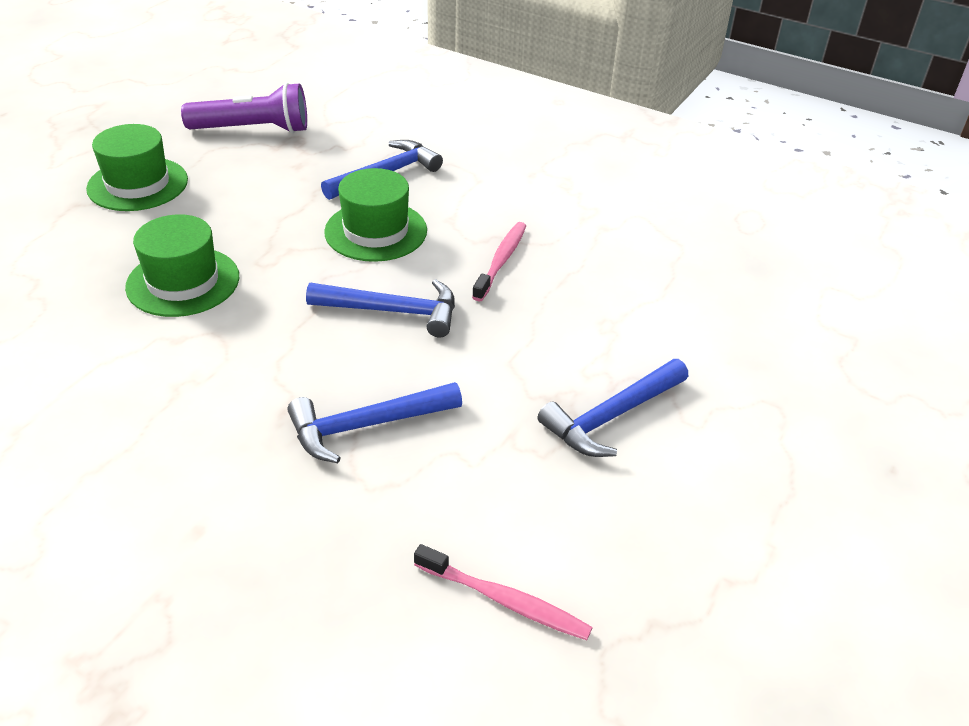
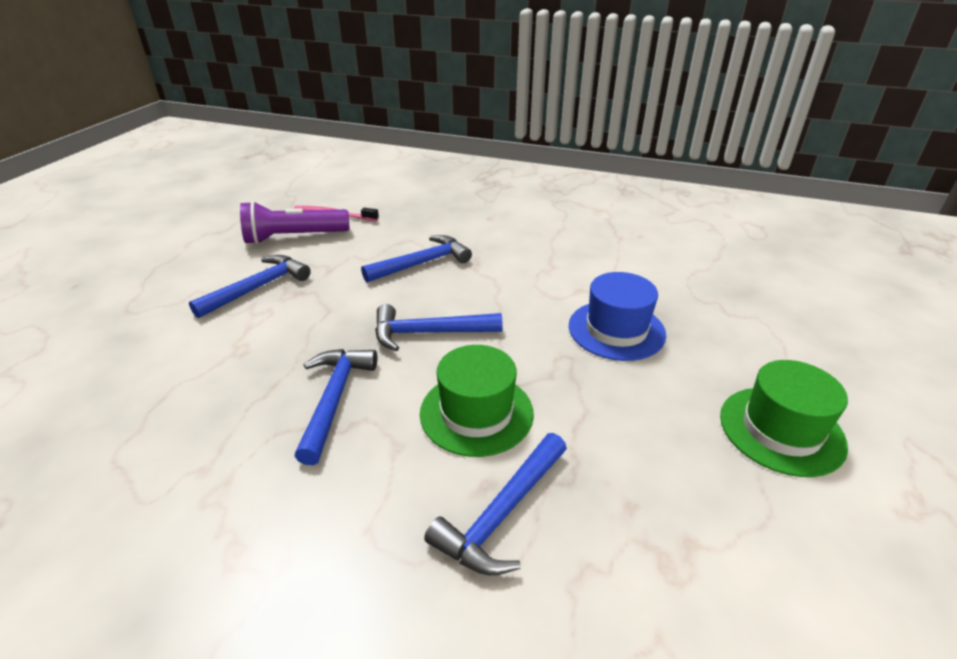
camera: 170 degrees right, 5 degrees down
(183, 282) = (616, 330): green hat -> blue hat
(253, 129) = (760, 583): purple flashlight -> purple flashlight (294, 237)
(501, 261) = (334, 399): pink toothbrush -> blue hammer

